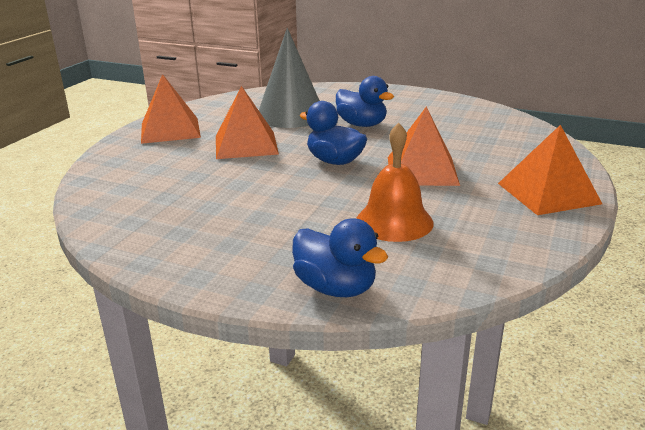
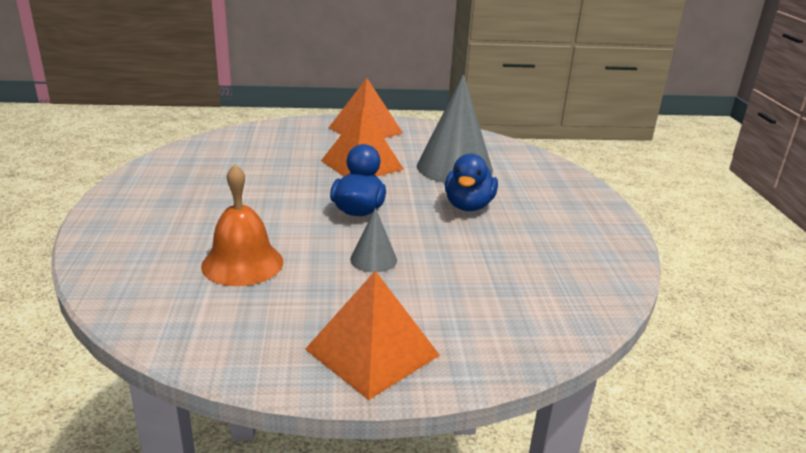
camera: 60 degrees right, 0 degrees up
(335, 288) = (109, 257): blue duck -> none
(422, 170) = (373, 259): orange pyramid -> grey cone

